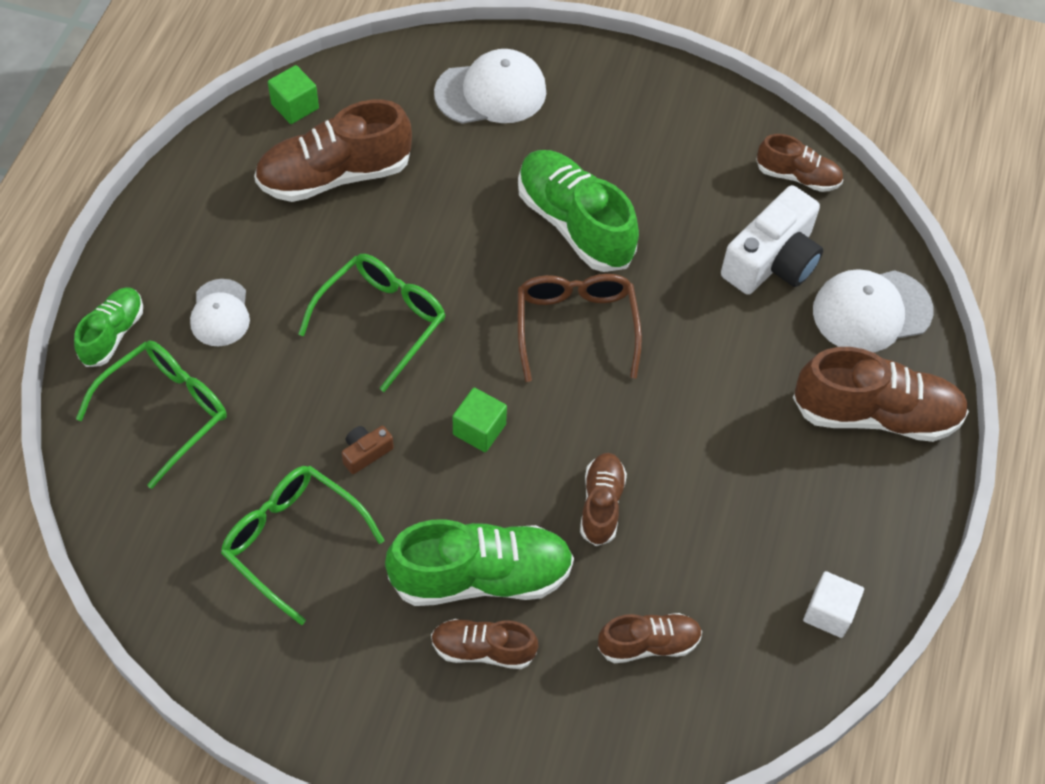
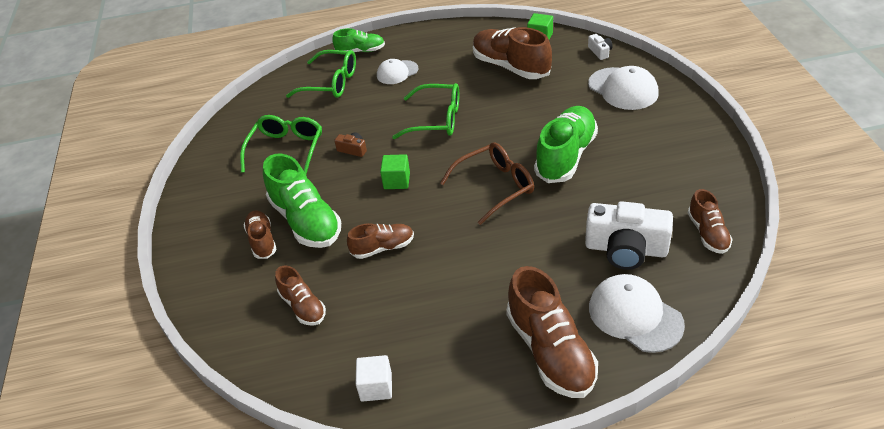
camera: 70 degrees right, 15 degrees down
(391, 66) = (600, 52): none -> white camera

